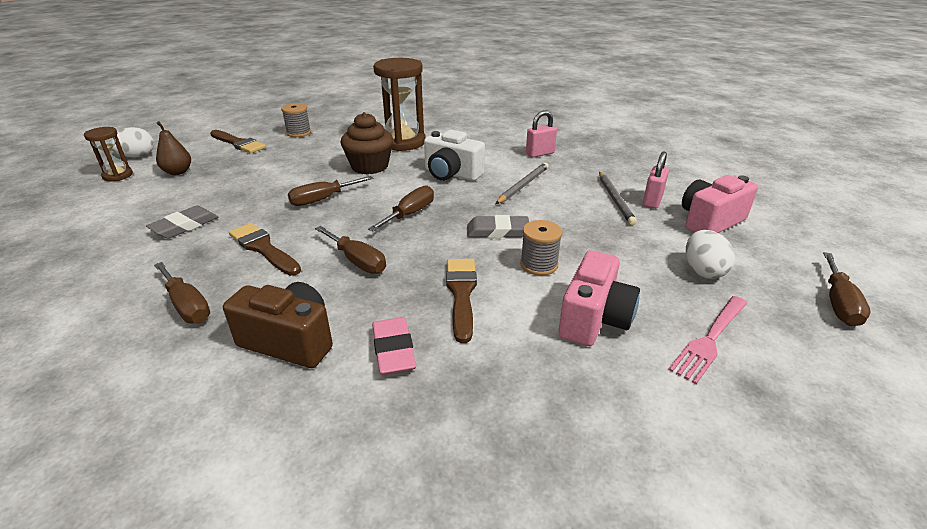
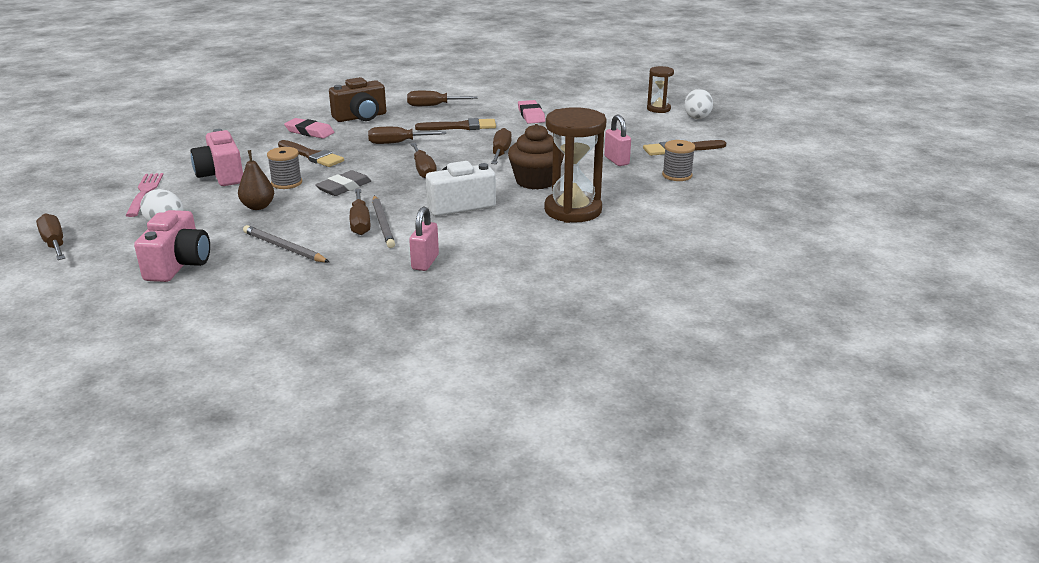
camera: 130 degrees right, 5 degrees down
(178, 172) = (637, 124): brown pear -> brown pear (258, 206)
(184, 226) = (531, 115): grey eraser -> pink eraser
(537, 193) = (360, 223): none -> brown screwdriver
(652, 201) = (247, 261): pink padlock -> pink padlock (616, 161)

